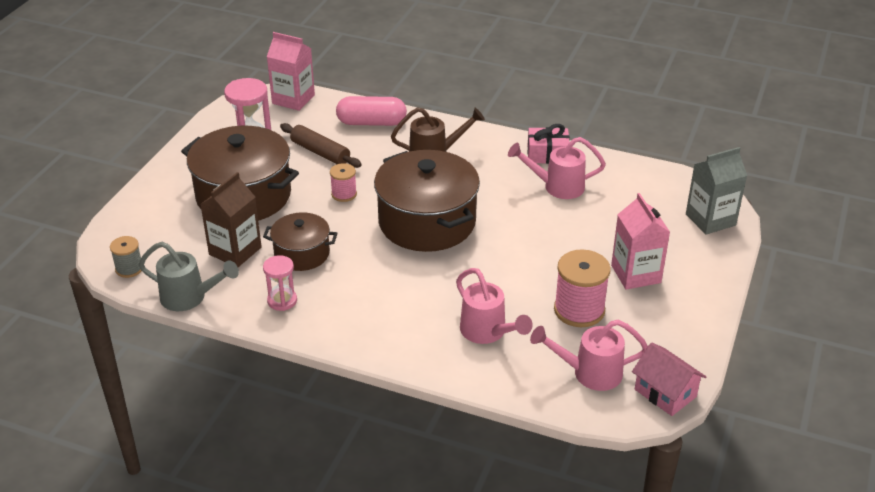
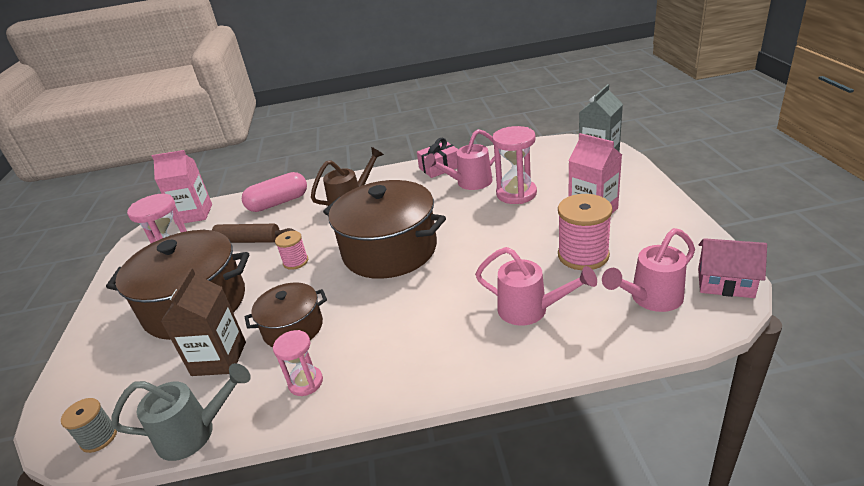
camera: 25 degrees left, 5 degrees down
(588, 221) = (516, 194): none -> pink hourglass

